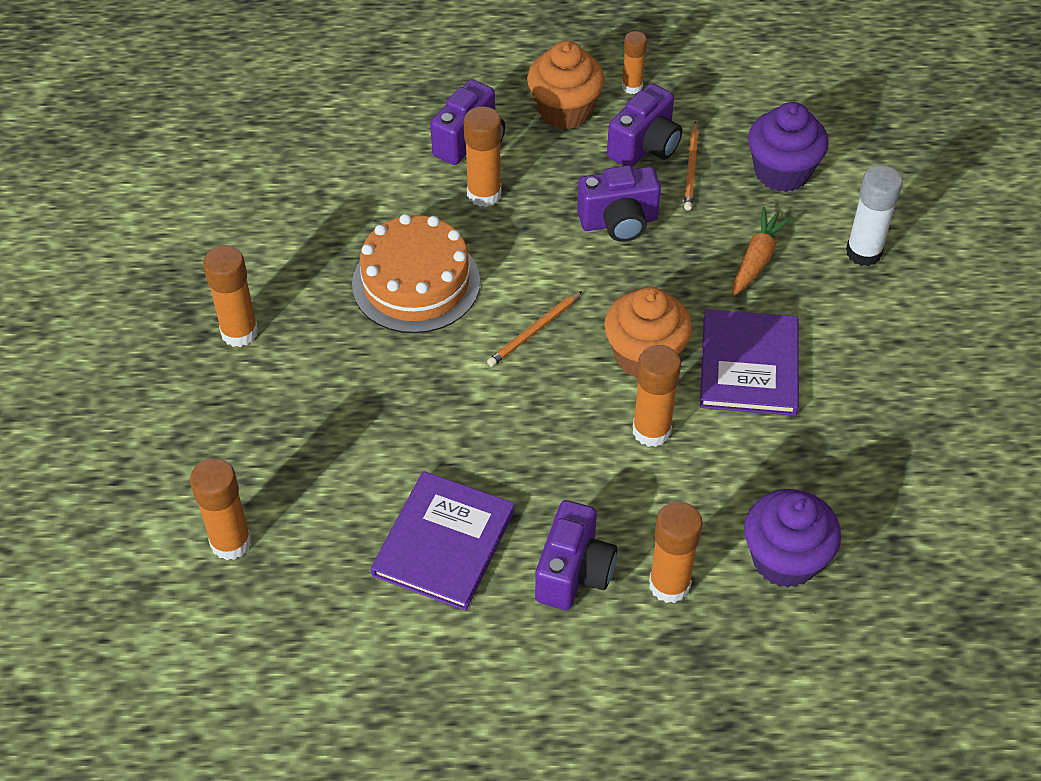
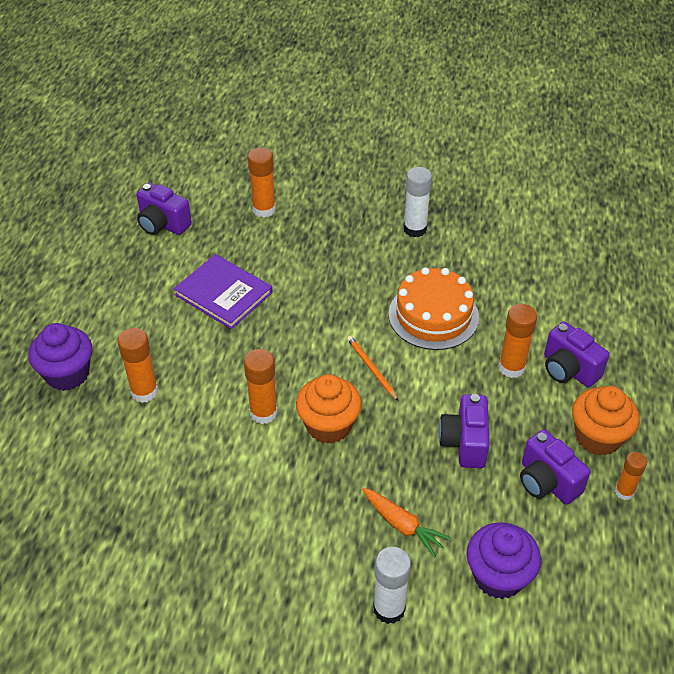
camera: 105 degrees right, 5 degrees down
(239, 332) = (415, 229): orange glue stick -> white glue stick
(574, 572) = (175, 348): purple camera -> purple camera (163, 224)
(691, 169) = (515, 508): orange pencil -> none
(748, 366) = (298, 486): purple book -> none
(785, 559) = (132, 458): purple cupcake -> purple cupcake (67, 374)

